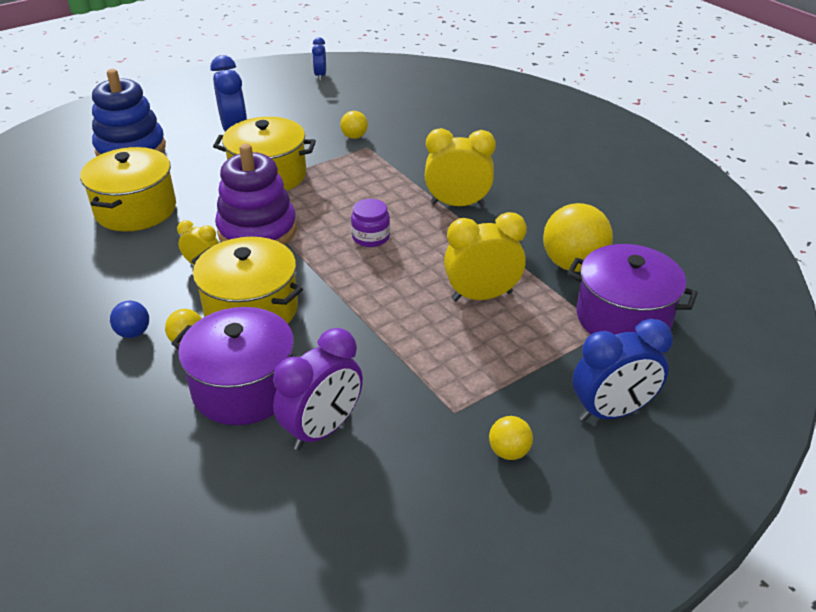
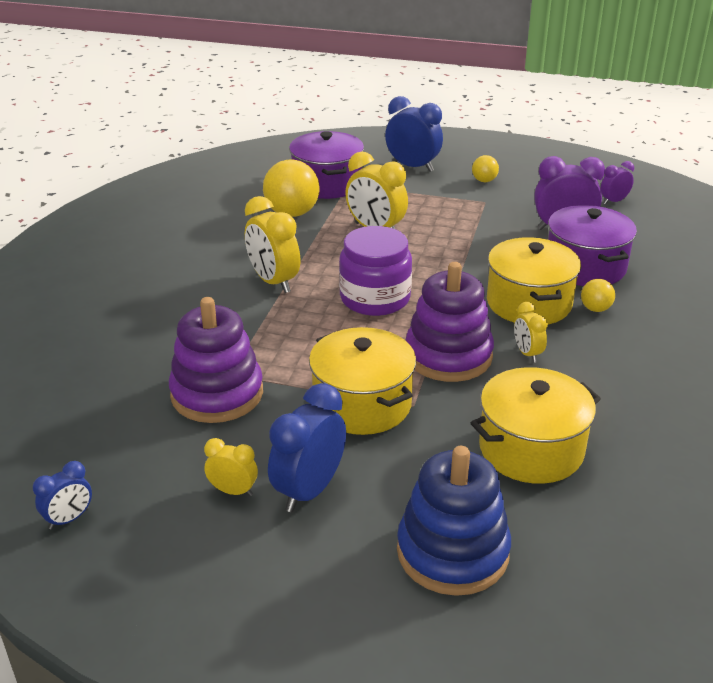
camera: 130 degrees left, 5 degrees down
(133, 333) = (630, 335): blue ball -> none
(270, 114) = (233, 491): none -> yellow clock
(320, 540) = (613, 201): none -> purple clock
(354, 136) = (217, 394): yellow ball -> purple stacking toy
(371, 237) = (375, 298): purple jar -> purple jar, size x1.85

